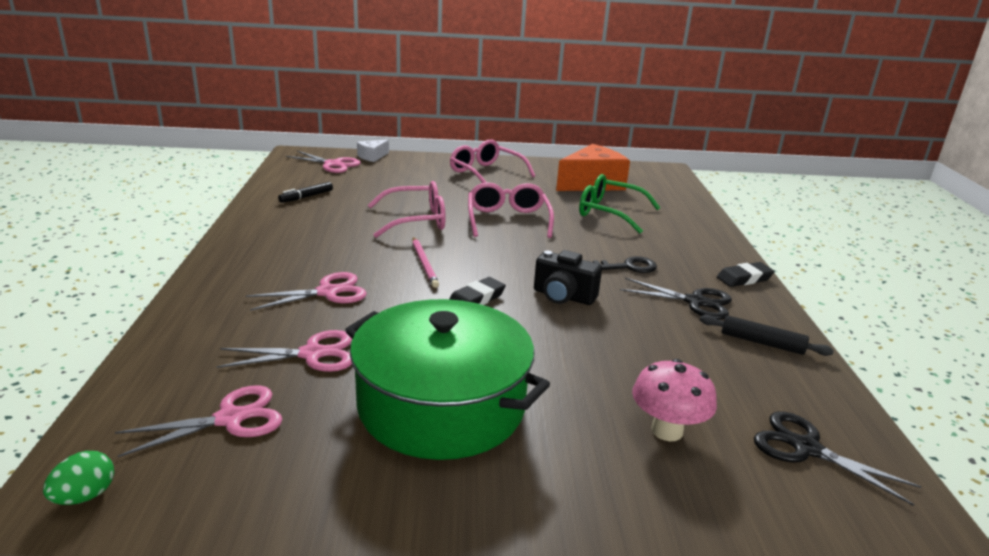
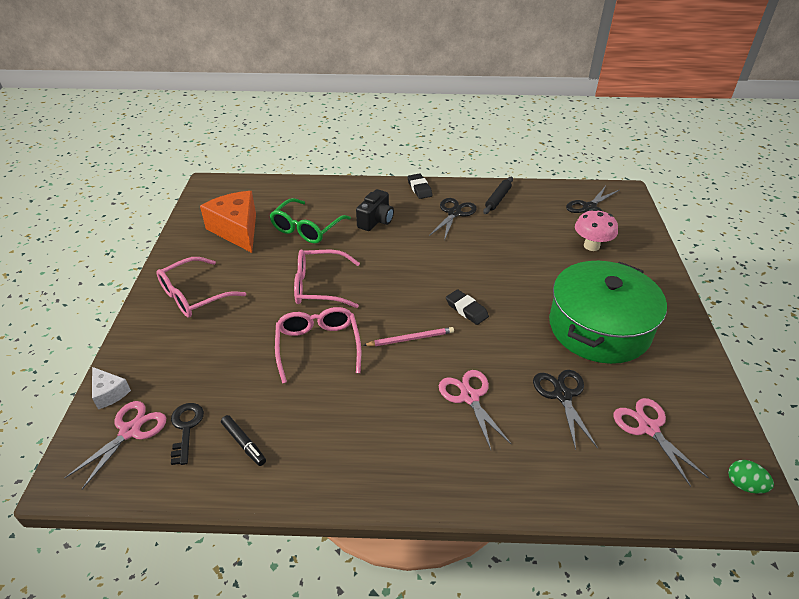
camera: 85 degrees left, 15 degrees up
(312, 354) = (562, 395): pink scissors -> black scissors
(563, 296) = (455, 267): black camera -> black camera (376, 221)
(627, 267) = (407, 233): black key -> black key (186, 428)

